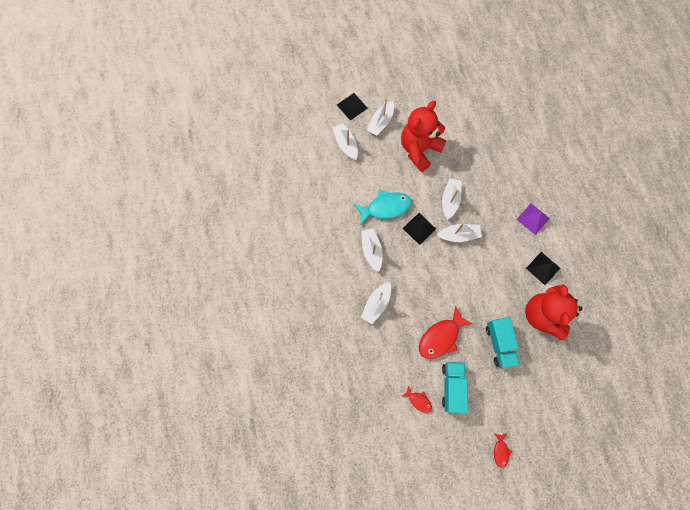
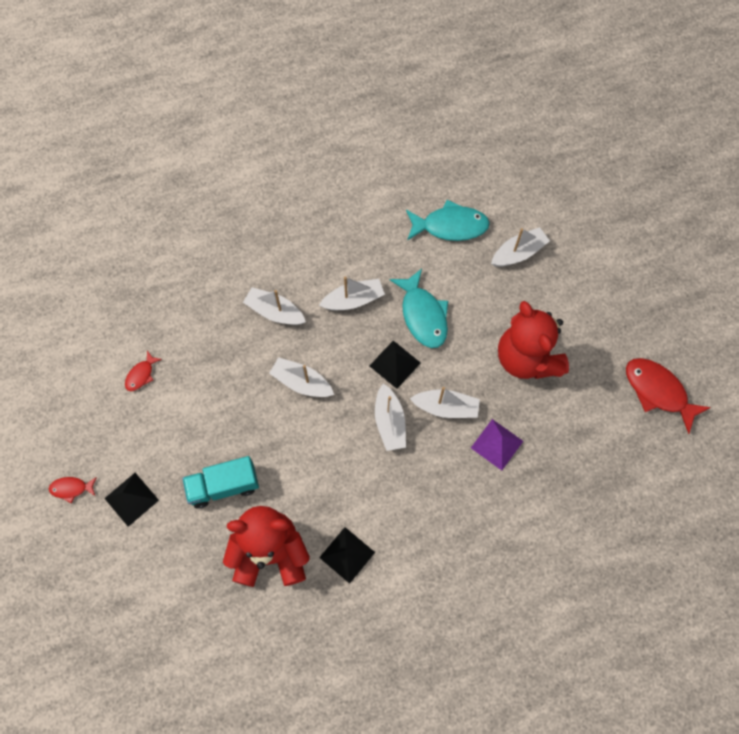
camera: 85 degrees right, 5 degrees down
(321, 183) = (450, 226): none -> turquoise fish
(352, 106) = (585, 256): black pyramid -> black pyramid (131, 499)
(380, 122) = (565, 299): white boat -> white boat (302, 382)
(419, 149) = (527, 358): red teddy bear -> red teddy bear turned 150 degrees counterclockwise
(441, 337) = (231, 401): red fish -> red fish (658, 391)
(452, 386) = (160, 419): turquoise truck -> none
(533, 218) = (430, 539): purple pyramid -> purple pyramid (497, 444)

